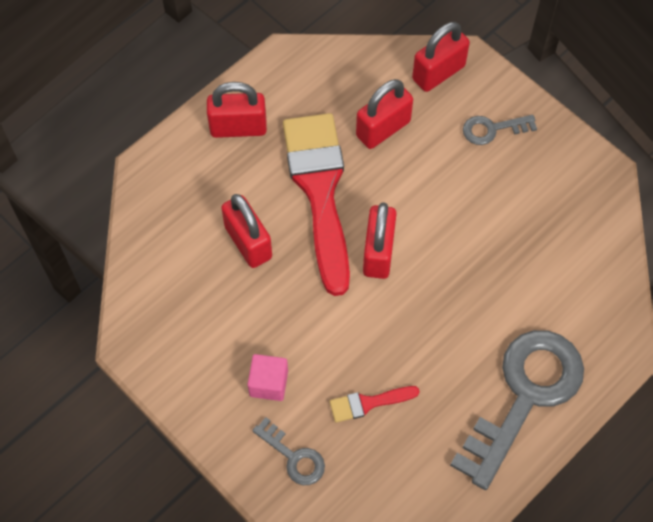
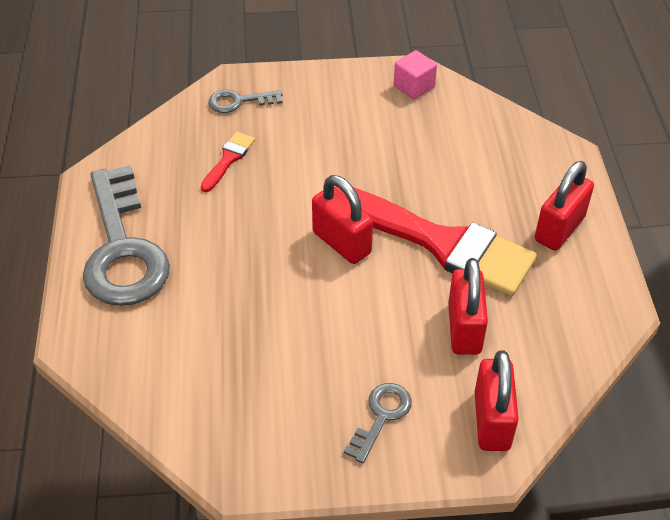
camera: 130 degrees right, 15 degrees down
(248, 242) = (435, 172): red padlock -> none
(268, 383) = (305, 119): pink cube -> pink cube (414, 86)

